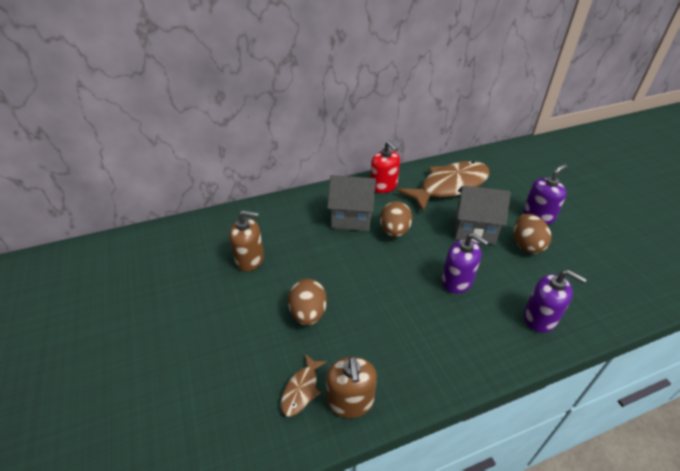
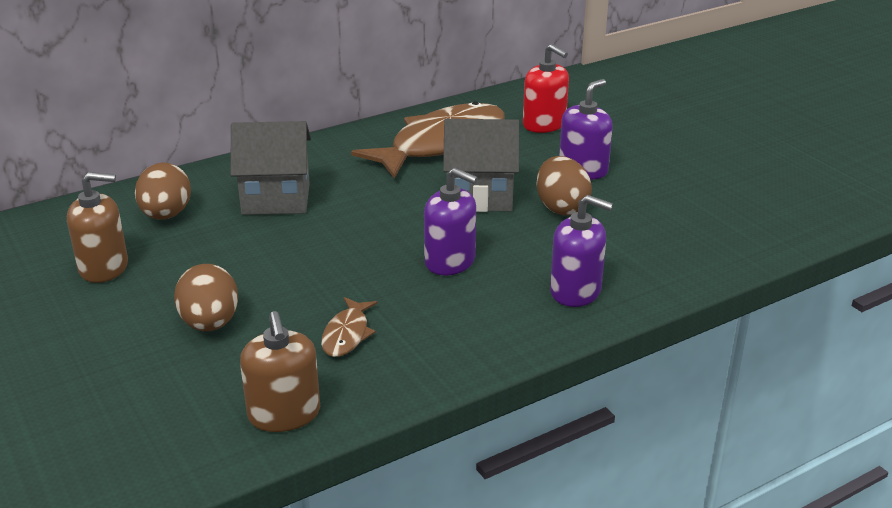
camera: 10 degrees left, 10 degrees down
(301, 389) = (206, 410): brown fish -> brown fish (347, 334)
(383, 186) = (329, 152): red soap dispenser -> red soap dispenser (544, 124)
(394, 231) = (348, 210): brown egg -> brown egg (166, 215)

